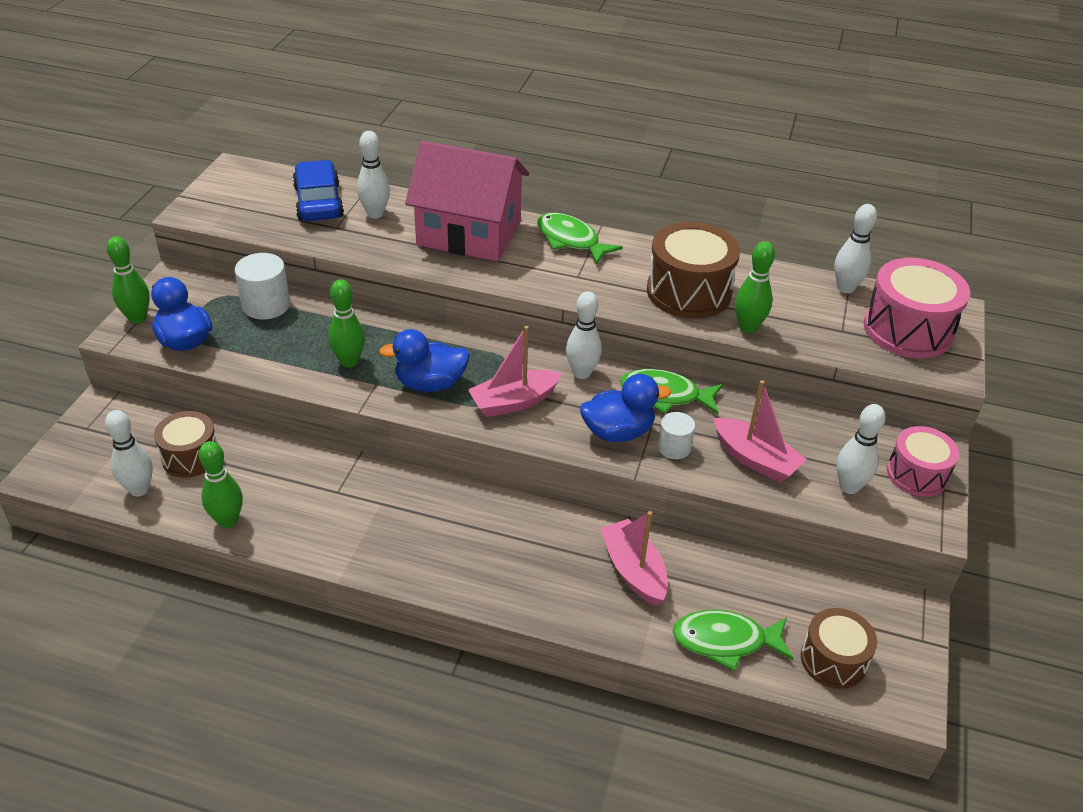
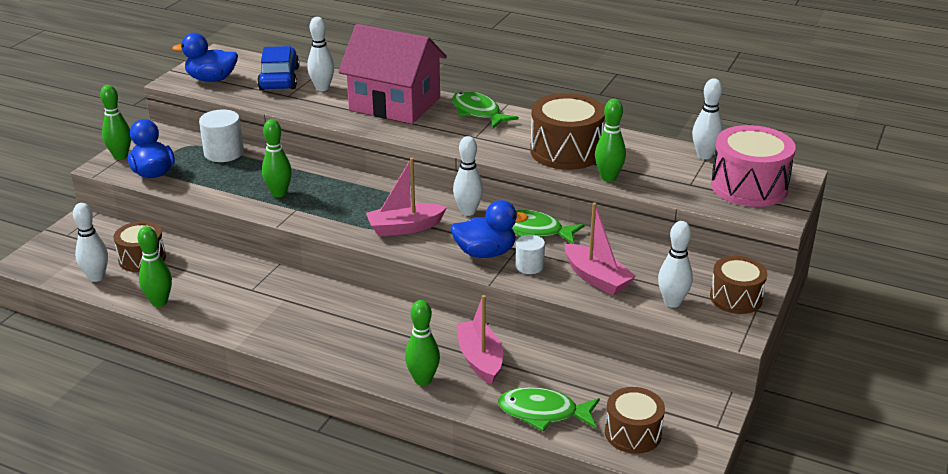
camera: 10 degrees right, 10 degrees down
(430, 384) = (340, 211): blue duck -> blue duck (211, 79)
(575, 607) = (423, 380): none -> green bowling pin
(917, 474) = (736, 298): pink drum -> brown drum

